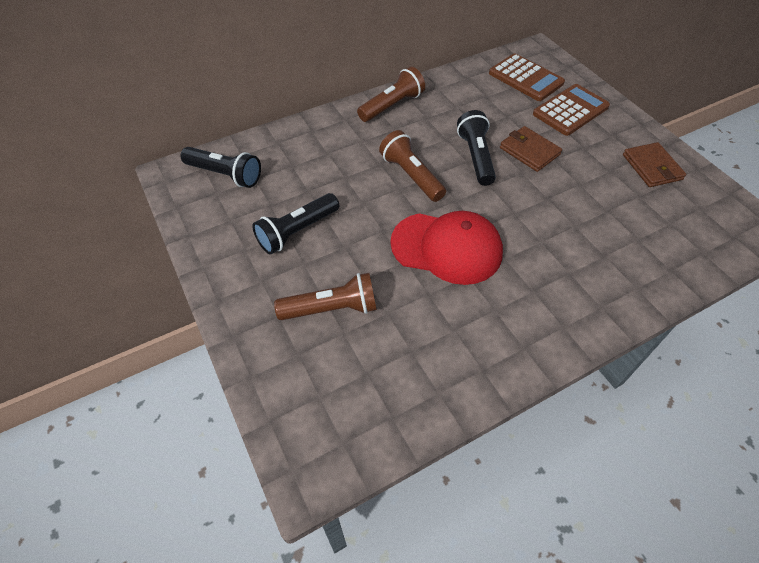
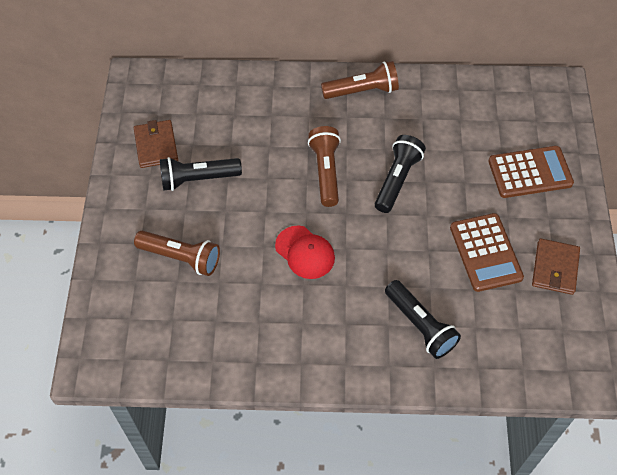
camera: 30 degrees right, 5 degrees up
(225, 175) = (175, 98): black flashlight -> black flashlight (420, 325)
(447, 248) = (305, 252): red cap -> red cap, size x0.62
(525, 78) = (516, 116): brown calculator -> brown calculator (485, 252)
(529, 151) = (451, 197): brown wallet -> brown wallet (156, 145)

